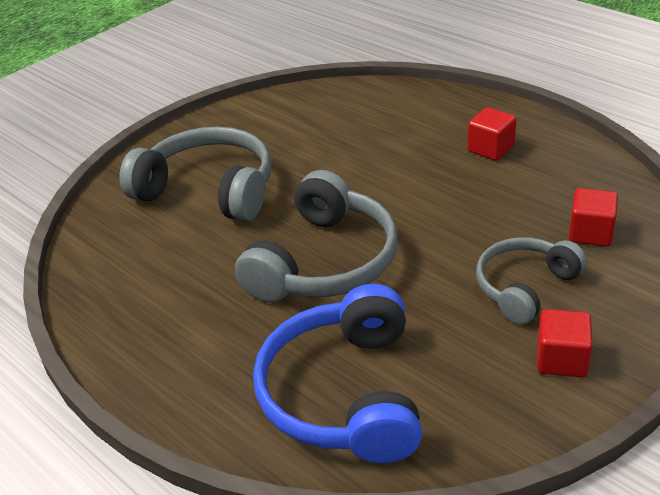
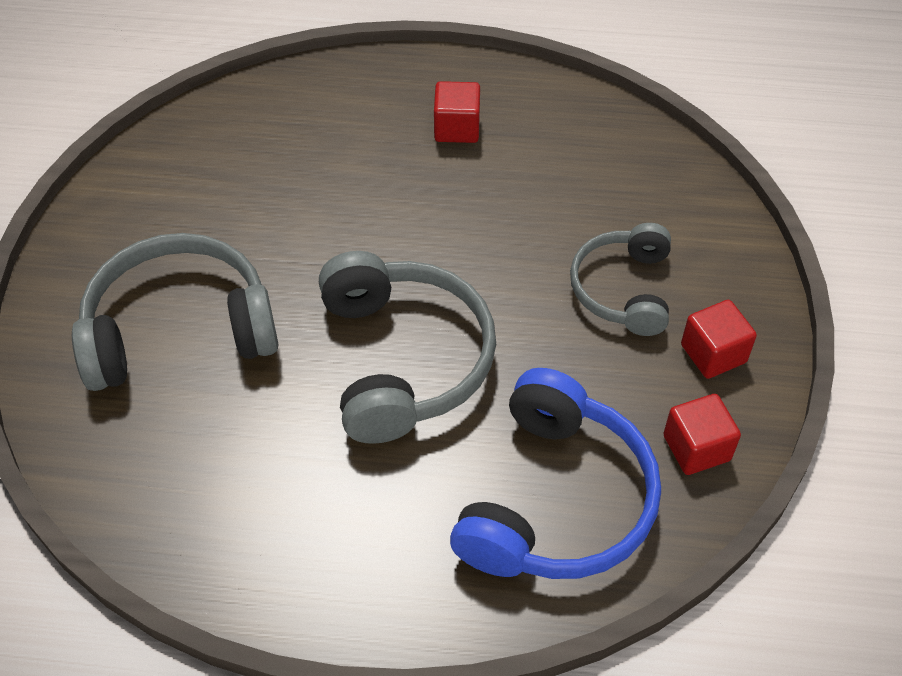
camera: 40 degrees left, 15 degrees up
(344, 394) = (556, 500): blue headphones -> blue headphones turned 120 degrees counterclockwise
(590, 233) = (633, 195): red cube -> red cube (696, 448)

